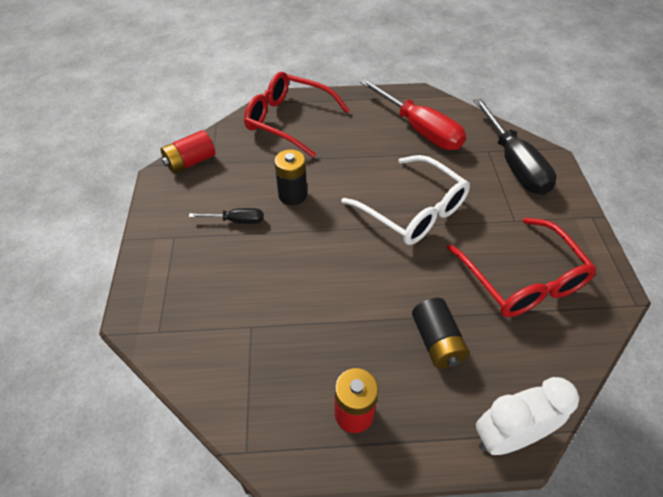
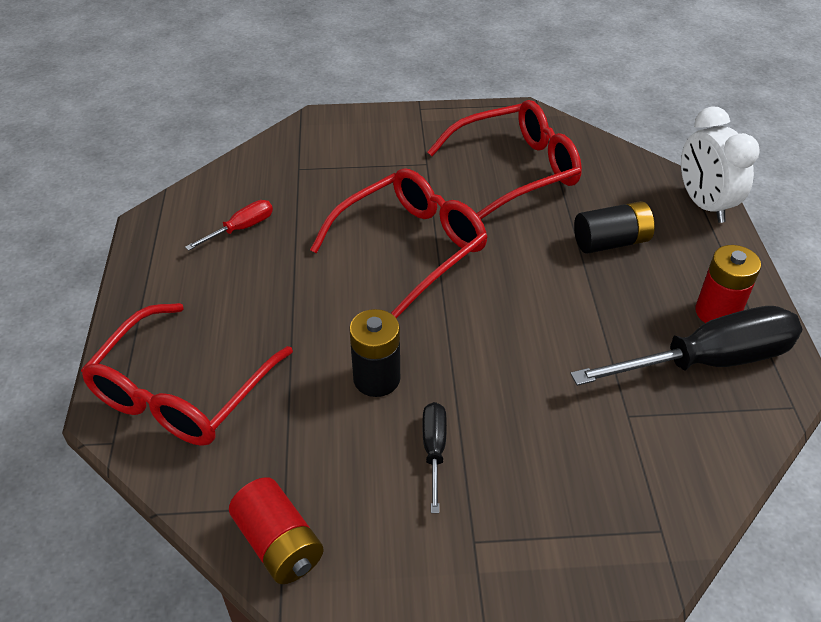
camera: 90 degrees left, 5 degrees down
(412, 210) = (410, 247): white glasses -> red glasses
(420, 130) = (241, 228): red screwdriver -> red screwdriver, size x0.47
(514, 164) = (327, 150): black screwdriver -> black screwdriver (708, 361)

